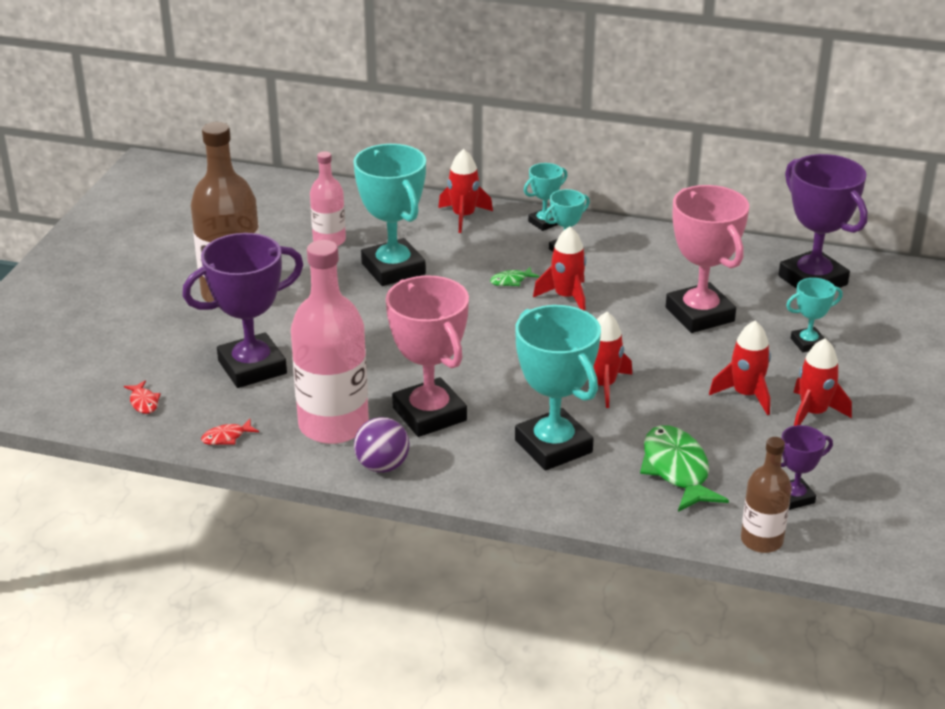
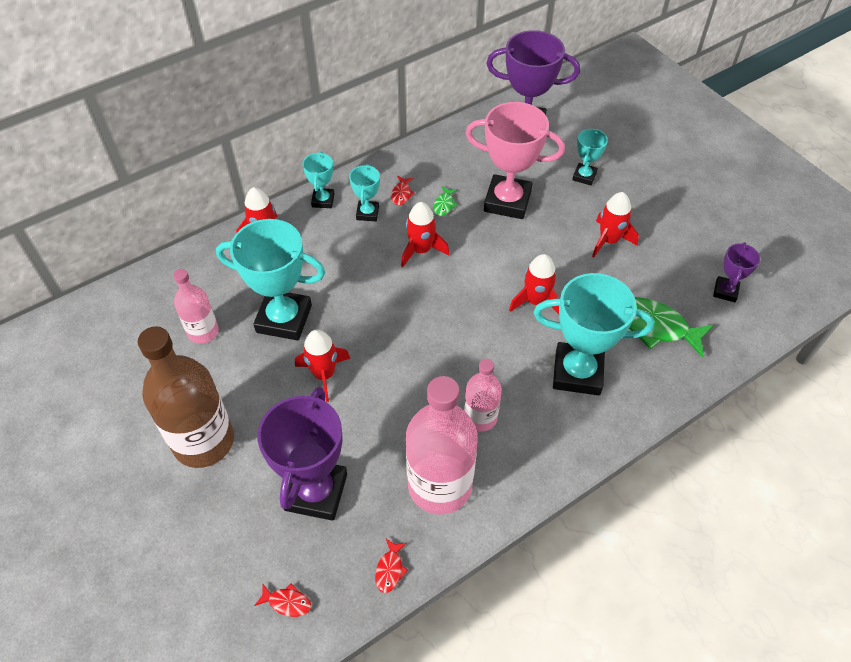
camera: 50 degrees left, 20 degrees up
(382, 466) = (515, 487): purple ball -> none
(429, 414) = (480, 417): pink trophy -> pink bottle
(511, 281) = (371, 265): green fish -> green fish (444, 205)
(615, 256) = (401, 194): none -> red fish
(761, 540) = (753, 336): brown bottle -> none
(813, 413) = (653, 224): red rocket -> red rocket (324, 374)

